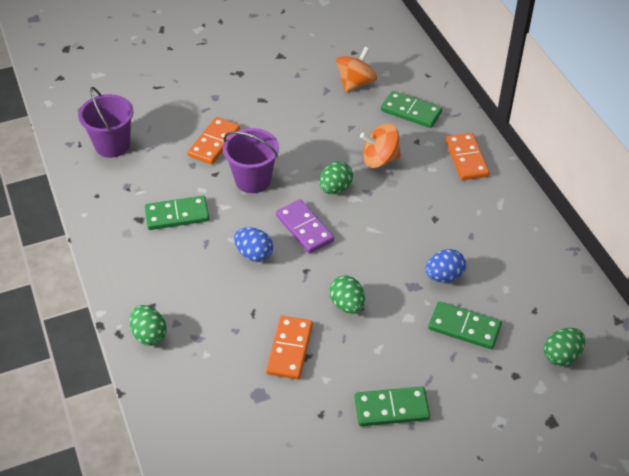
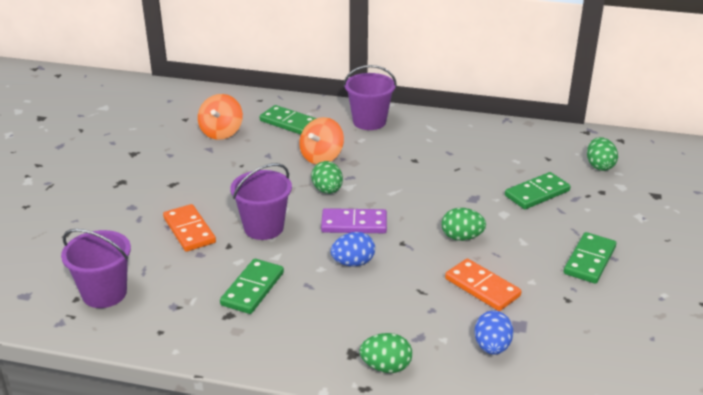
camera: 55 degrees left, 15 degrees down
(355, 83) = (221, 132): orange spinning top -> orange spinning top turned 150 degrees counterclockwise
(411, 111) = (289, 122): green domino -> green domino turned 60 degrees clockwise
(444, 276) = (477, 180): blue egg -> blue egg (492, 347)
(466, 158) = (369, 121): orange domino -> purple bucket

